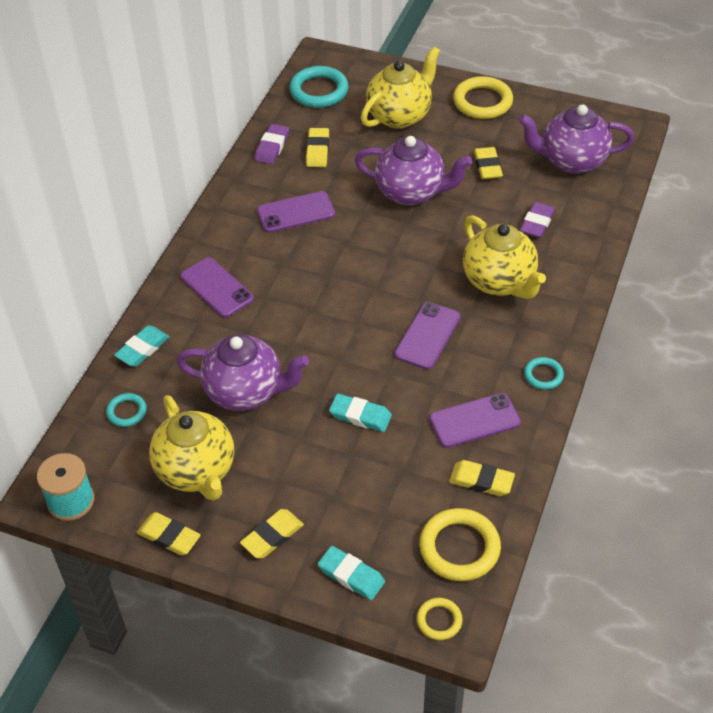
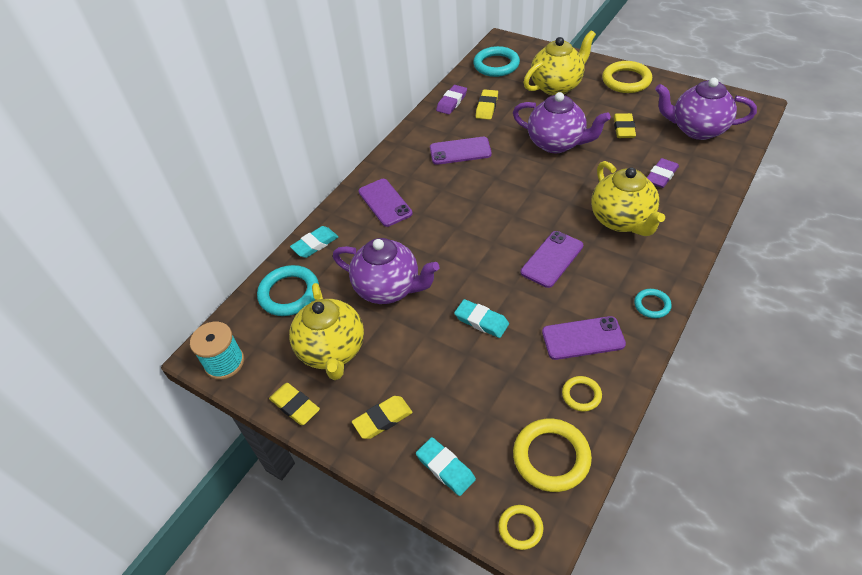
camera: 15 degrees right, 0 degrees up
(127, 412) = (289, 293): turquoise ring -> turquoise ring, size x1.85
(481, 481) = (581, 395): yellow eraser -> yellow ring

